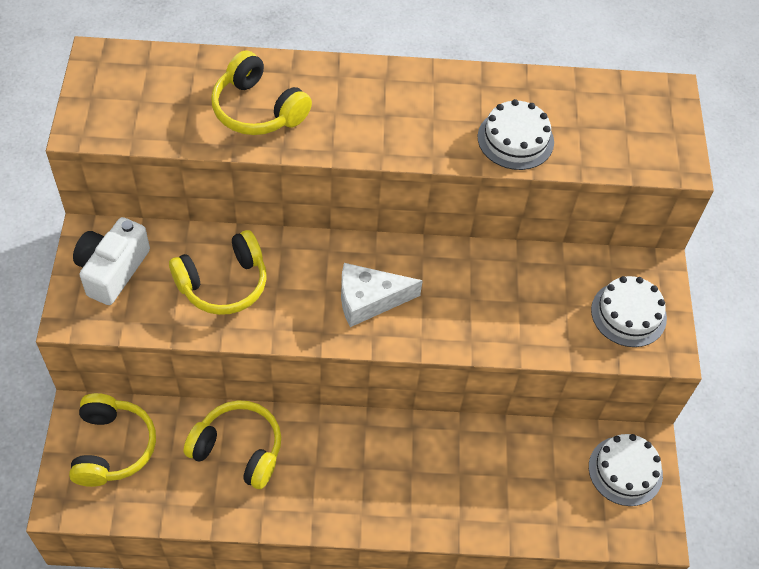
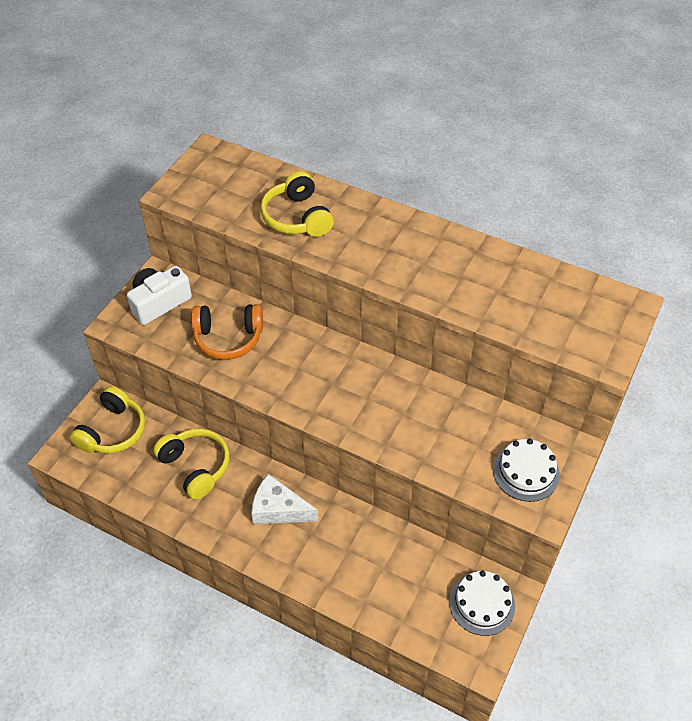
camera: 30 degrees right, 5 degrees down
(223, 283) = (228, 338): yellow headphones -> orange headphones
(369, 300) = (325, 387): white cheese -> white cheese (278, 509)
(515, 139) = (479, 298): white cake -> none

